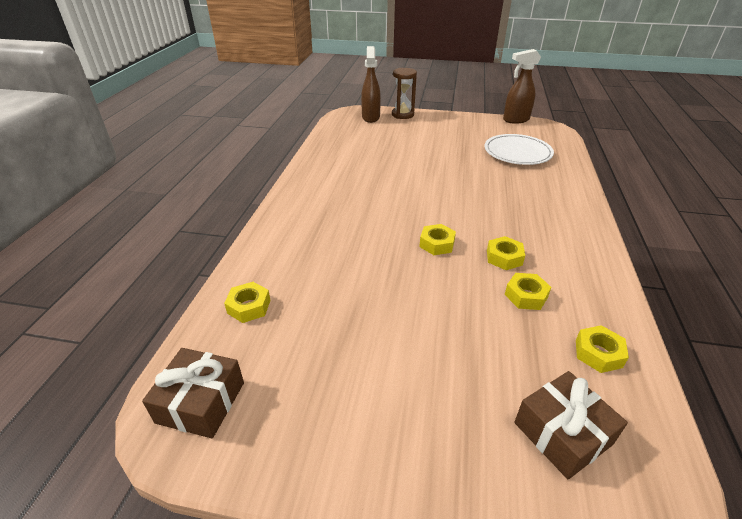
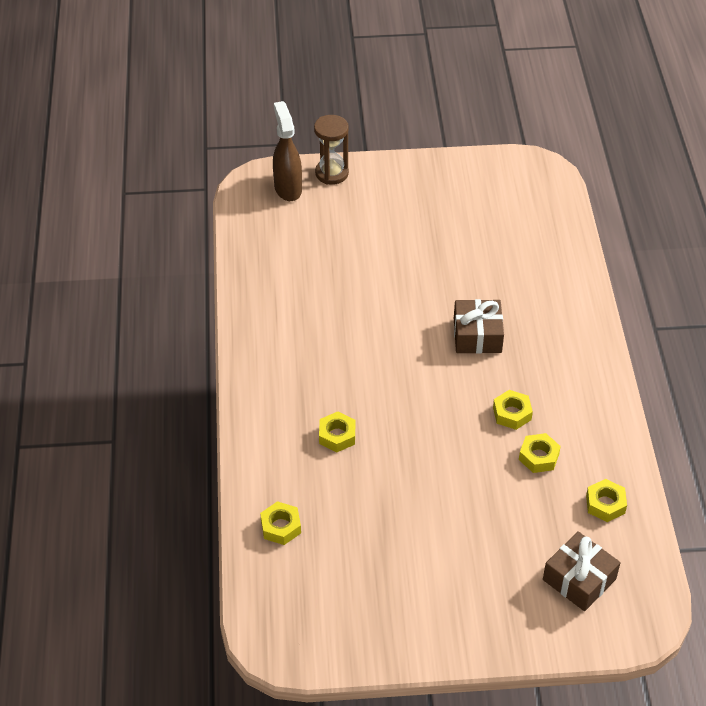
camera: 15 degrees left, 10 degrees up
(201, 402) = (290, 622): brown gift -> brown gift (477, 335)
(437, 244) = (439, 409): yellow nut -> yellow nut (337, 436)
(515, 120) = (493, 158): brown spray bottle -> none
(517, 153) = (504, 233): white plate -> none

